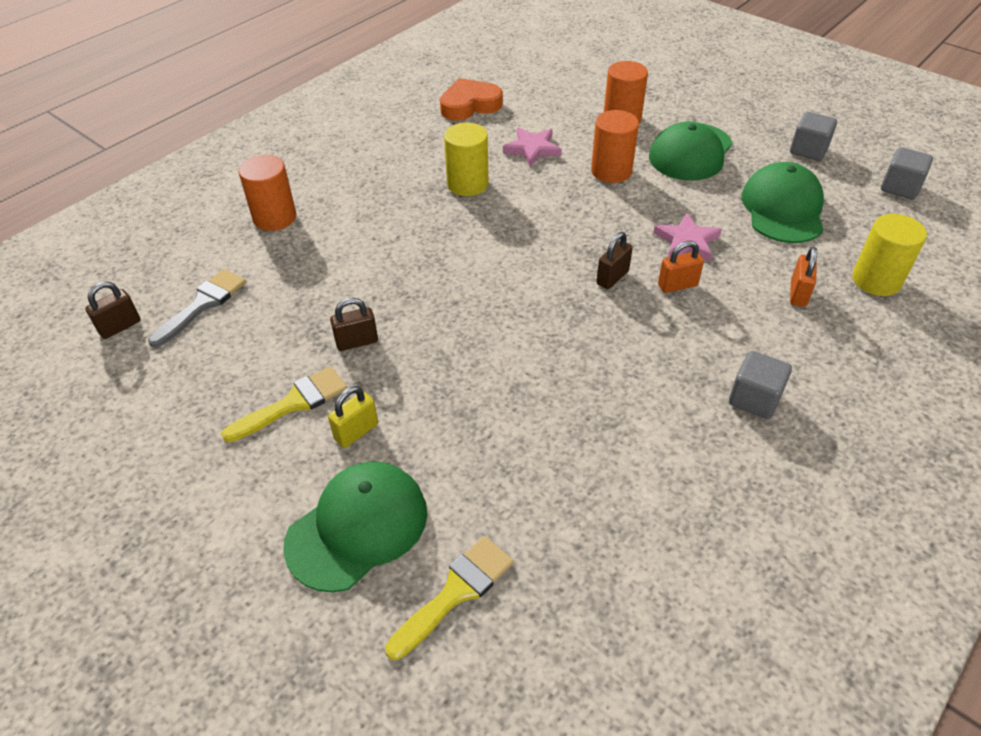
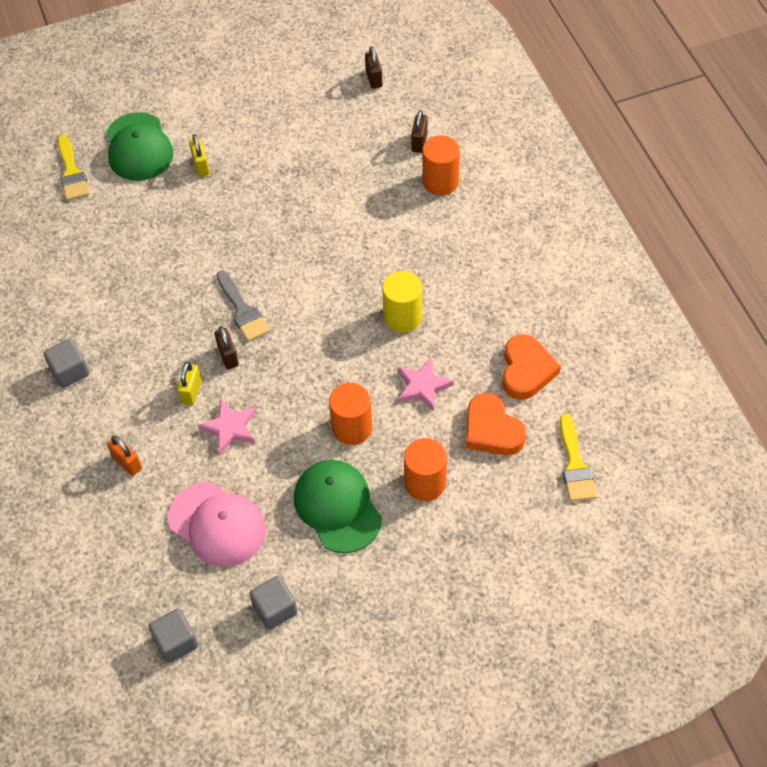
camera: 120 degrees right, 10 degrees up
(203, 304) = (367, 122): grey brush -> grey brush (242, 310)
(294, 403) = (245, 144): yellow brush -> yellow brush (575, 465)
(357, 342) = (273, 189): brown padlock -> brown padlock (419, 142)
(542, 104) = (492, 430): none -> orange heart
(677, 285) = (191, 392): orange padlock -> yellow padlock
(783, 208) = (217, 524): green cap -> pink cap
(876, 280) = (99, 526): yellow cylinder -> none

